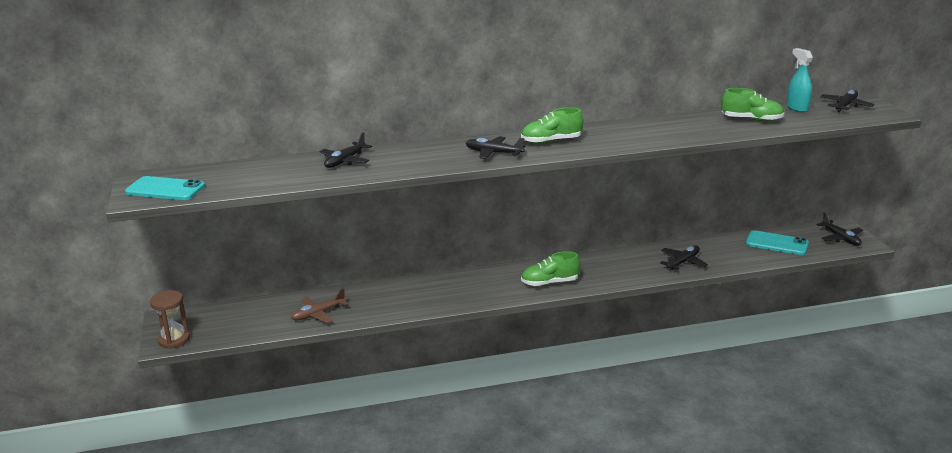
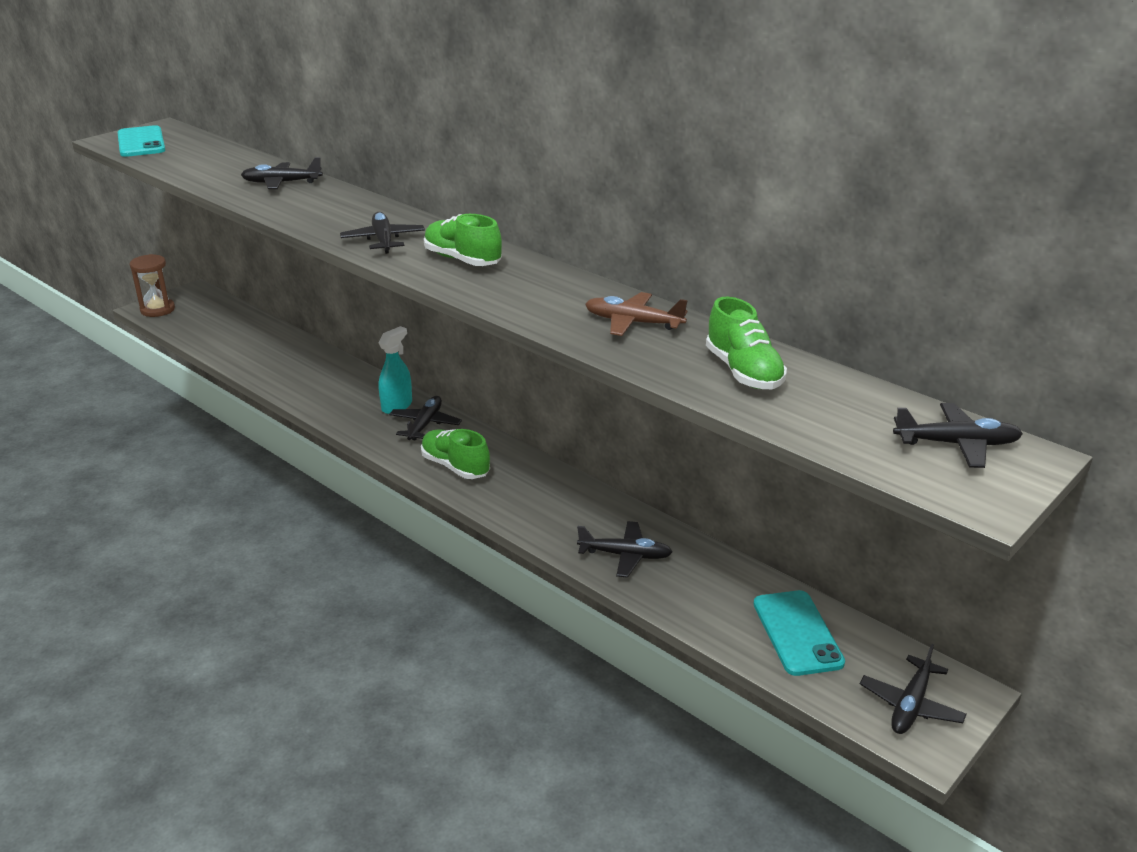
camera: 55 degrees right, 5 degrees up
(318, 314) = (258, 355): brown plane -> brown plane (633, 323)
(491, 279) = (425, 424): none -> black plane
(797, 108) = (867, 400): turquoise spray bottle -> turquoise spray bottle (397, 406)

